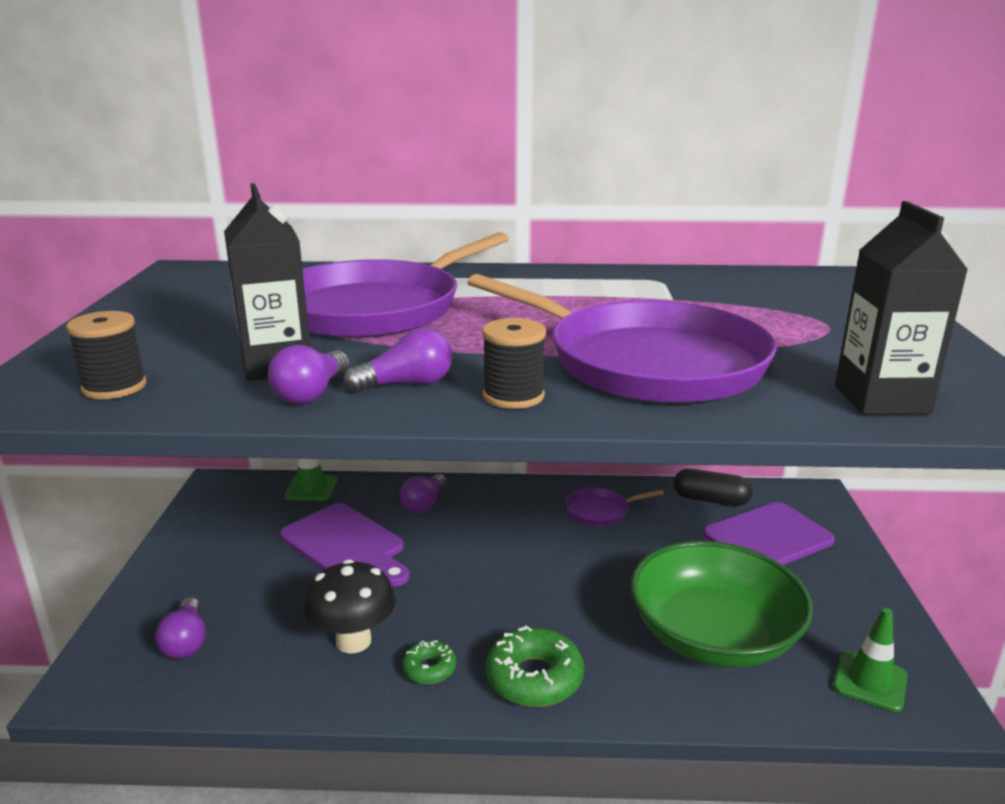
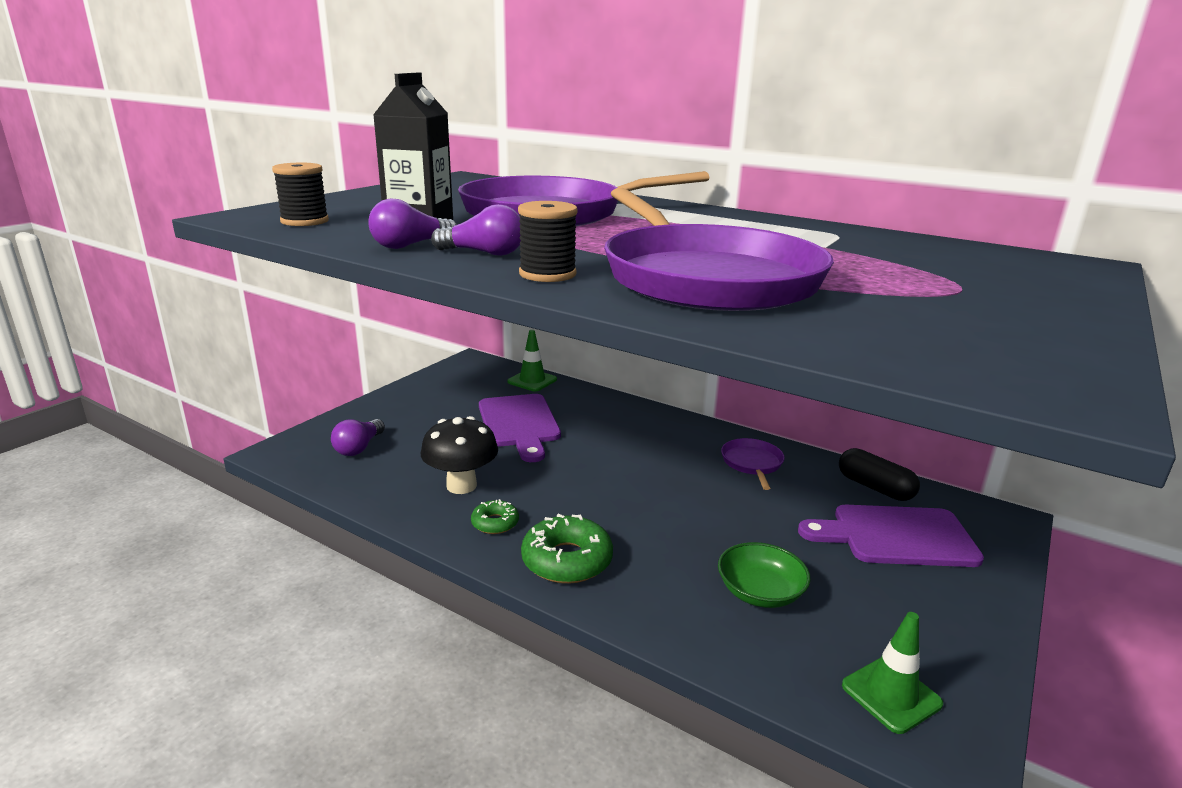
camera: 30 degrees right, 0 degrees up
(424, 504) = (605, 414): purple light bulb -> none
(600, 511) = (752, 463): purple pan -> purple pan turned 75 degrees clockwise
(713, 635) = (760, 592): green bowl -> green bowl, size x0.49
(881, 400) = (902, 347): black carton -> none

